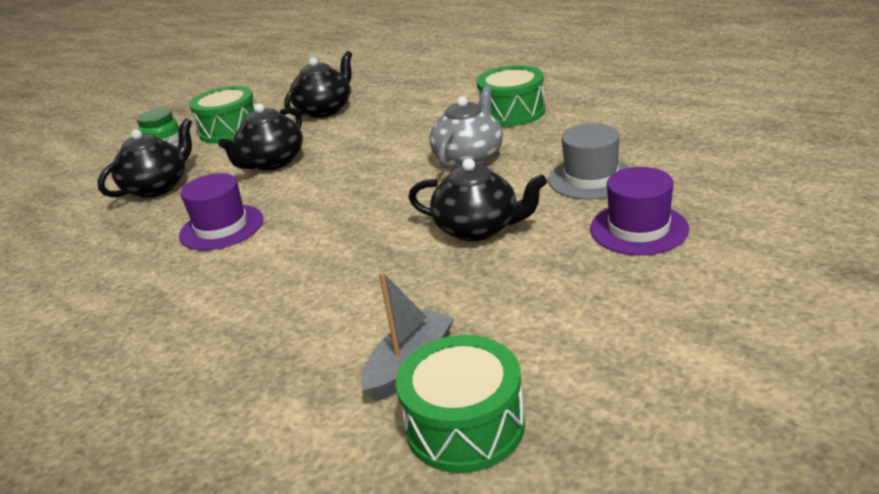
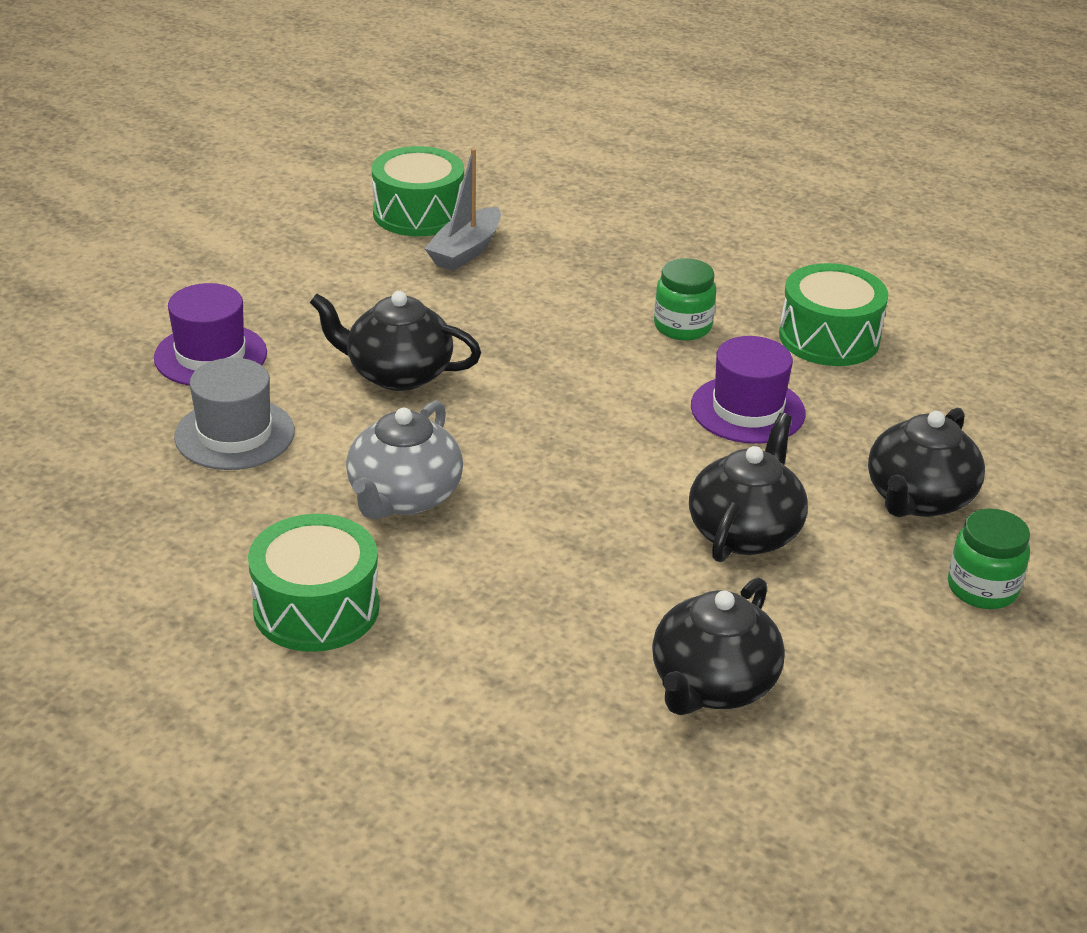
camera: 170 degrees right, 5 degrees up
(227, 290) = (682, 327): none -> green jar
(230, 130) = (896, 644): green drum -> green drum (829, 338)

